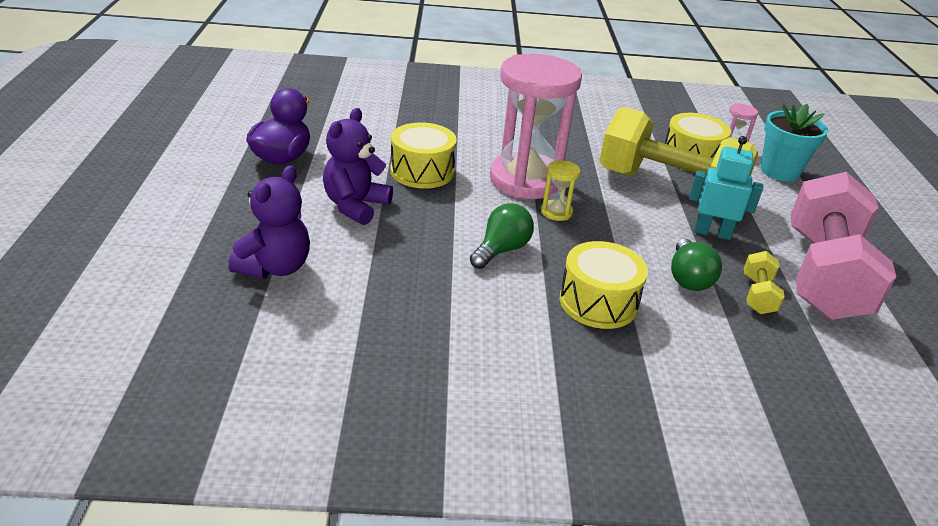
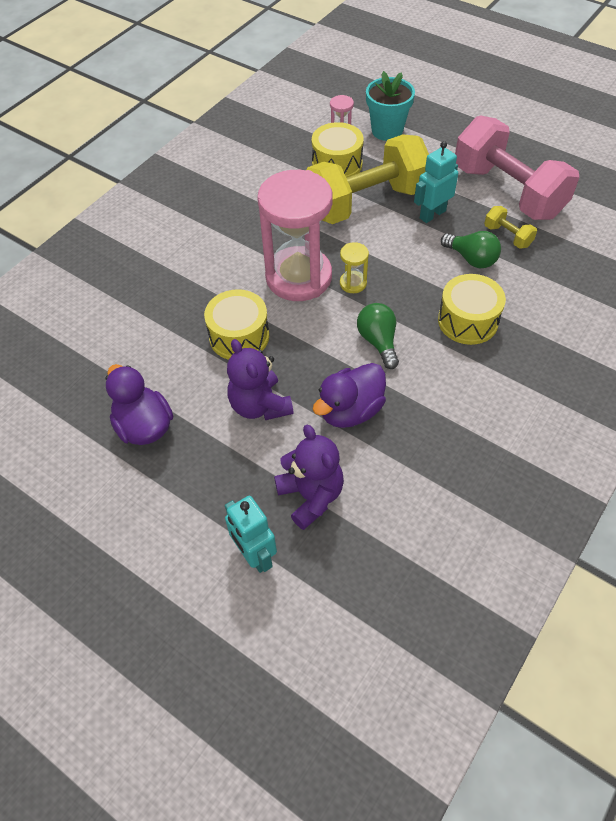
camera: 50 degrees left, 20 degrees up
(186, 255) = (255, 555): none -> turquoise robot
(398, 259) = (350, 410): none -> purple duck

